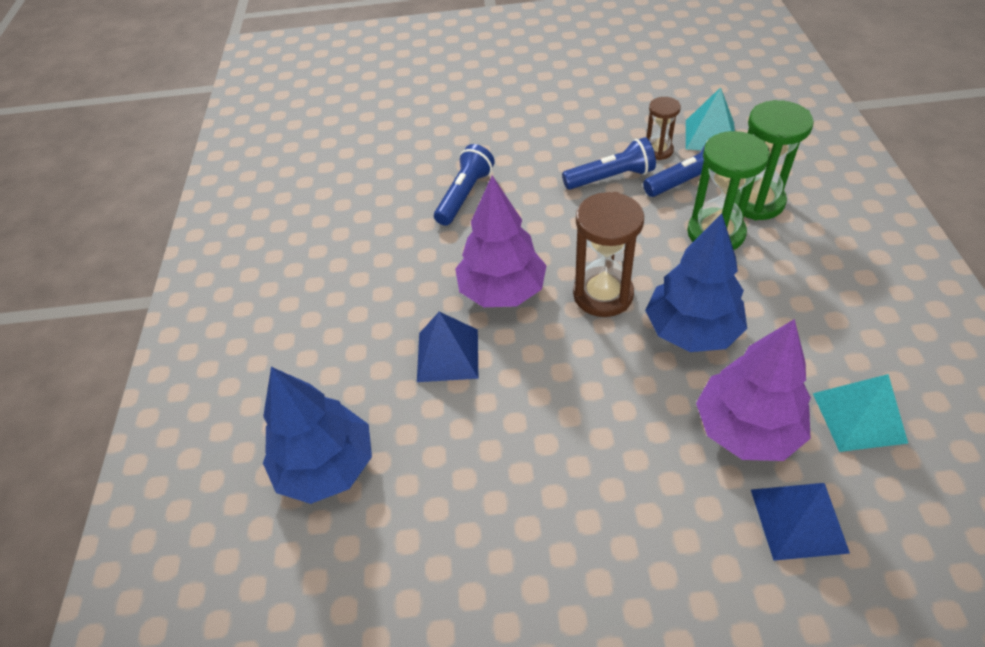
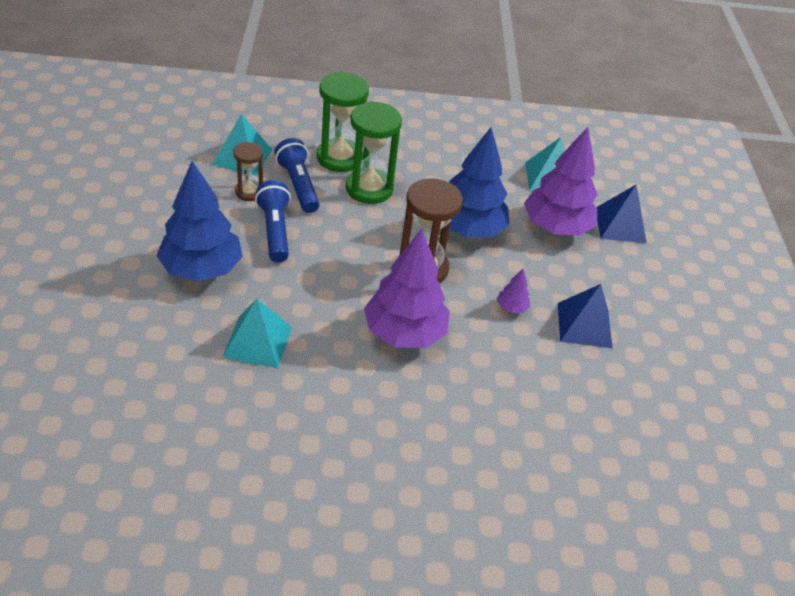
camera: 95 degrees left, 5 degrees down
(327, 466) = (587, 482): blue tree -> blue tree (201, 268)
(447, 355) = (474, 382): blue pyramid -> blue pyramid (584, 325)
(465, 195) = (258, 342): blue flashlight -> turquoise pyramid
(568, 383) = (511, 307): none -> purple tree

